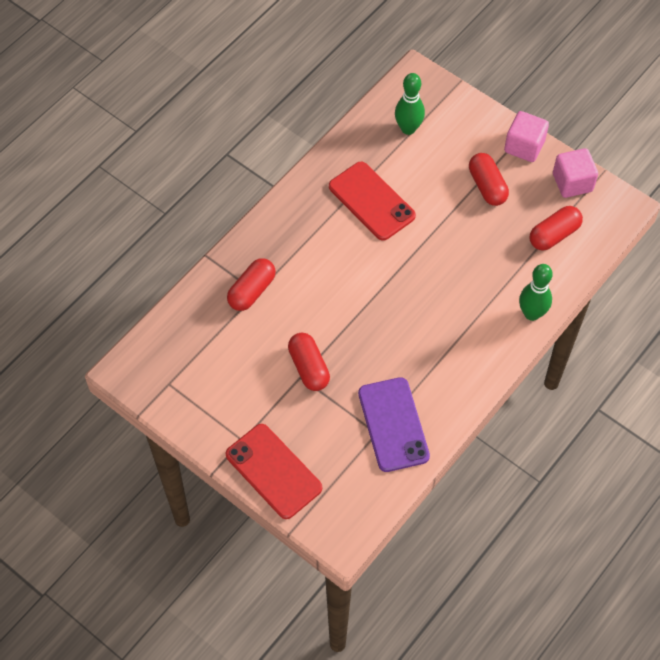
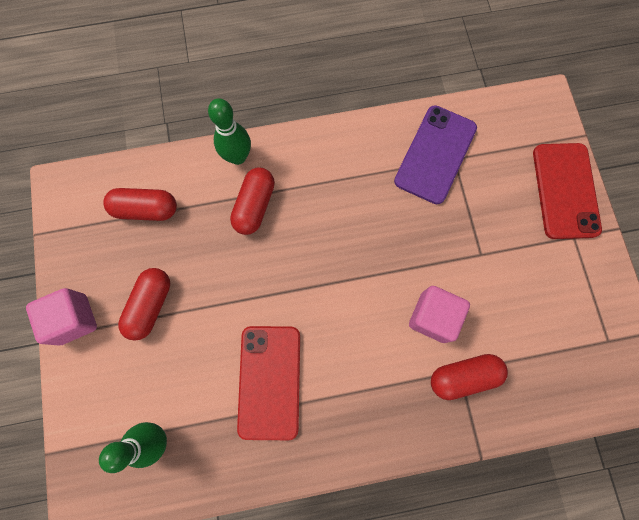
camera: 140 degrees left, 15 degrees up
(309, 367) = (467, 257): red capsule -> red capsule (254, 206)
(572, 182) = (75, 245): pink cube -> pink cube (433, 317)

